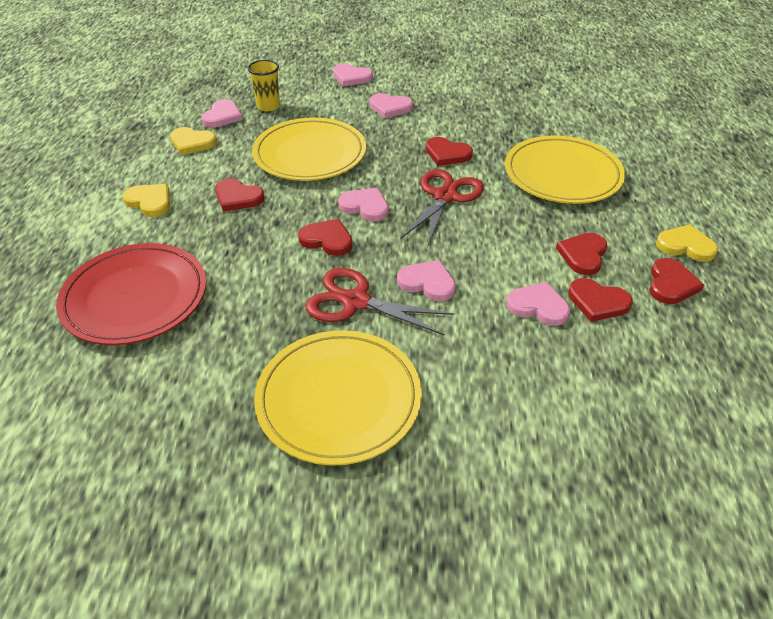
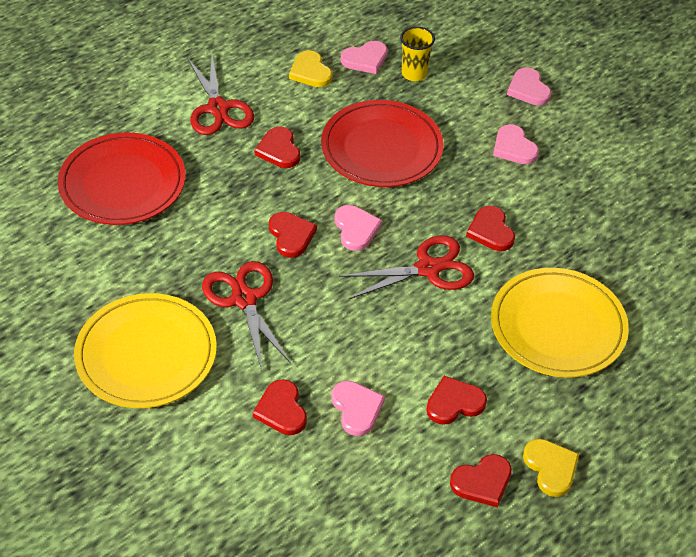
camera: 45 degrees right, 5 degrees up
(150, 202) = (218, 108): yellow heart -> red scissors
(310, 154) = (381, 148): yellow plate -> red plate
(427, 283) = (309, 326): pink heart -> none
(597, 302) = (403, 444): red heart -> red heart (281, 410)

